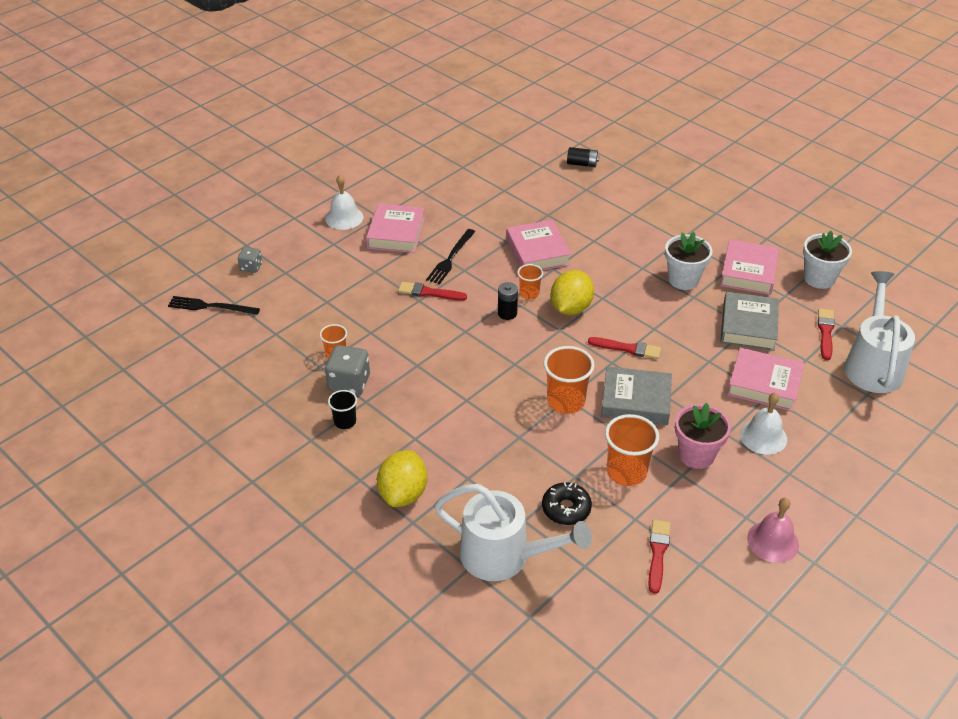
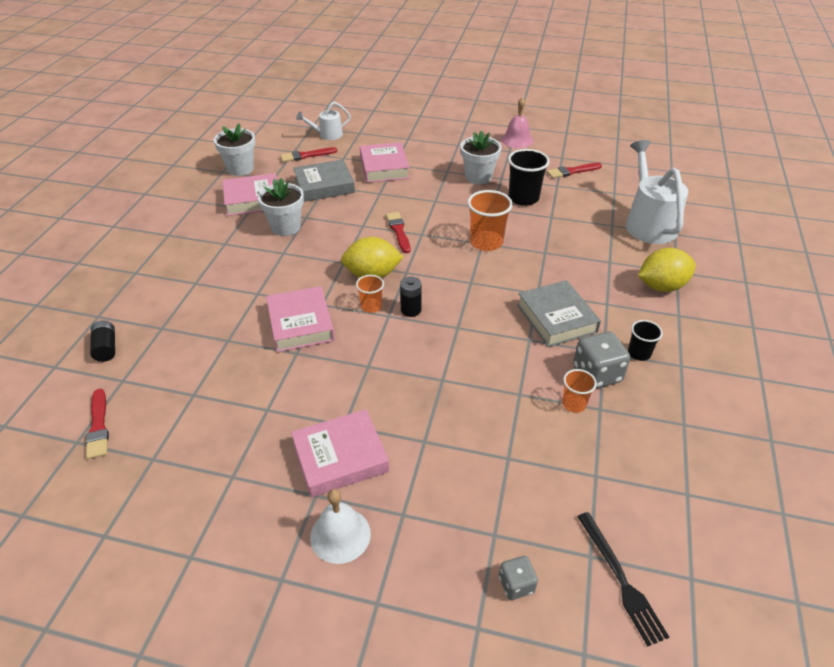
camera: 120 degrees left, 0 degrees up
(429, 292) = (424, 377): red brush -> red brush (98, 426)
(451, 258) = (355, 385): black fork -> none
(538, 252) = (300, 324): pink book -> pink book turned 60 degrees counterclockwise
(566, 509) = (582, 212): black donut -> none
(626, 472) = (523, 198): orange cup -> black cup
(635, 401) = (453, 212): grey book -> grey book (556, 318)
(696, 455) = (478, 177): pink flower pot -> white flower pot
(763, 436) = (435, 158): white bell -> none
(872, 364) = (327, 135): white watering can -> white watering can, size x0.54

